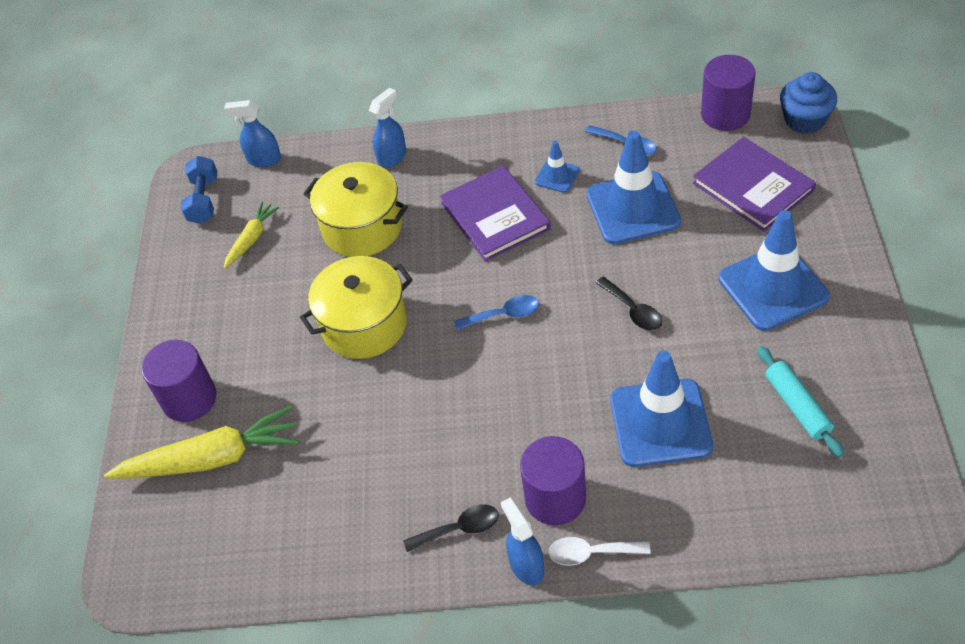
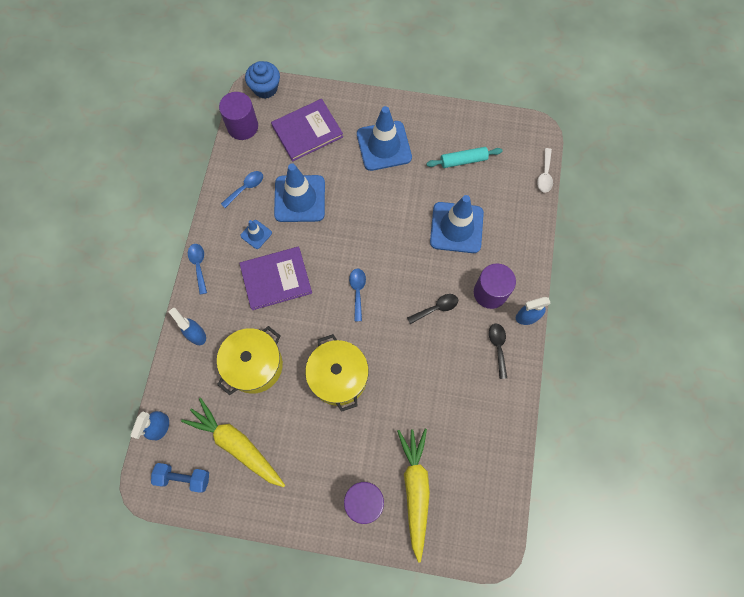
camera: 85 degrees left, 20 degrees up
(251, 239) = (236, 444): yellow carrot -> yellow carrot, size x1.89
(490, 131) = (198, 265): none -> blue spoon
(591, 553) = (526, 283): white spoon -> white spoon (545, 175)
(633, 310) = (377, 220): black spoon -> black spoon (436, 308)

